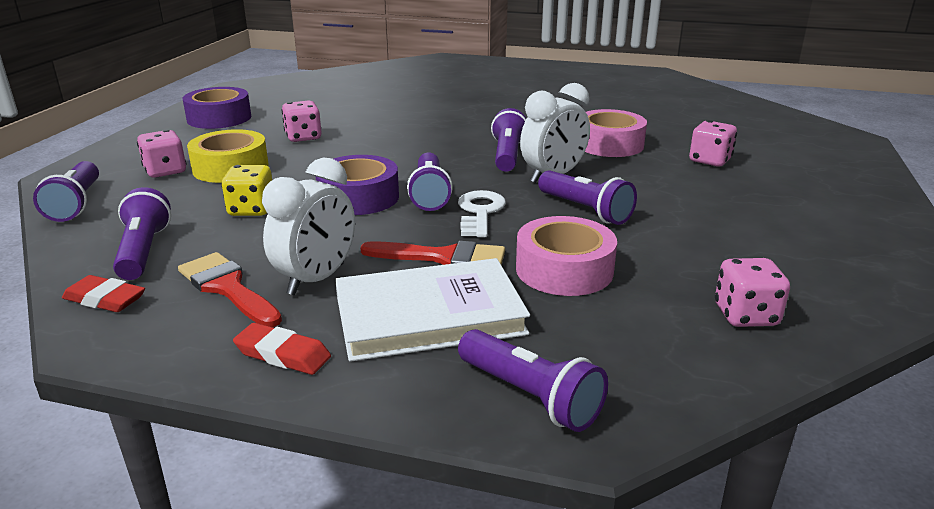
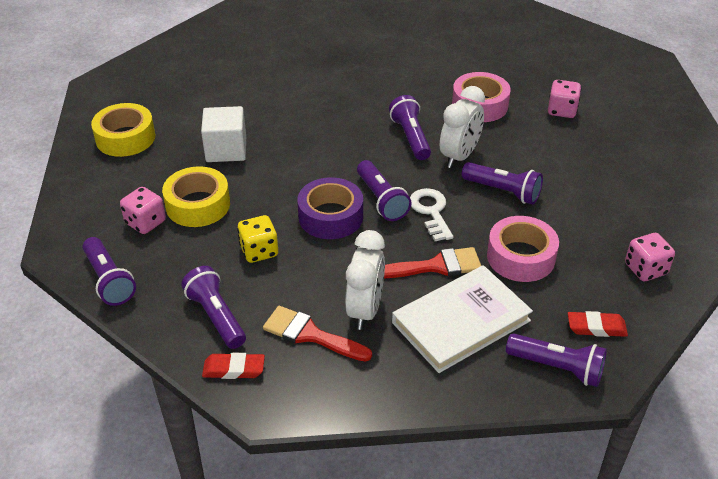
camera: 20 degrees left, 15 degrees up
(219, 118) = (125, 138): purple tape -> yellow tape
(282, 354) = (394, 380): red eraser -> red eraser (596, 327)
(303, 137) = (226, 150): pink dice -> white cube

